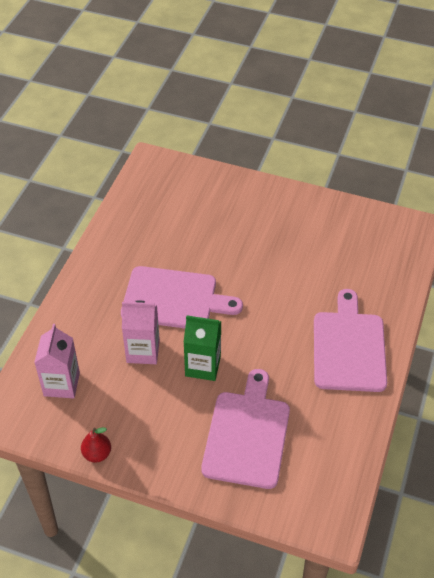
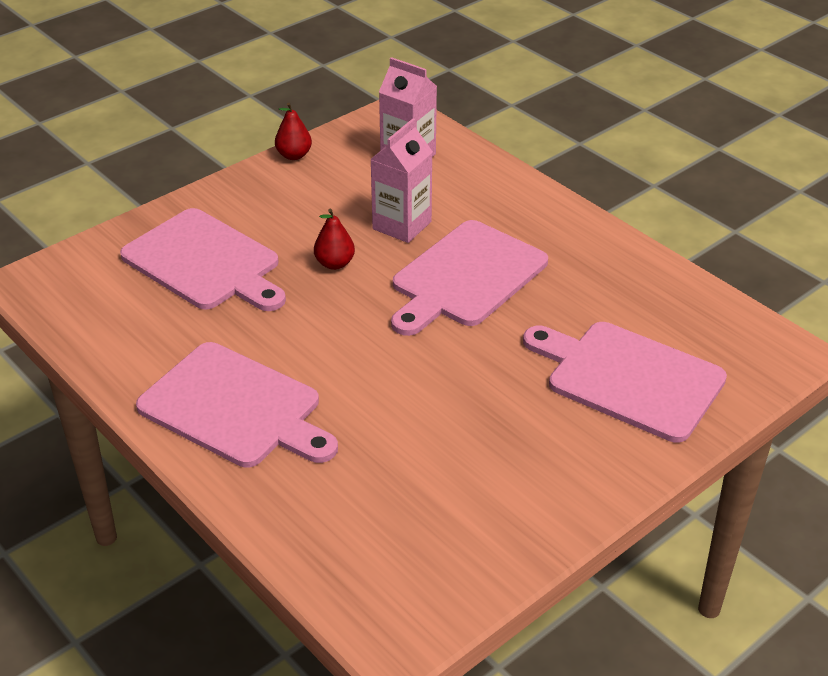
camera: 120 degrees right, 10 degrees down
(203, 366) = (334, 263): green carton -> red pear
(210, 207) = (628, 378): none -> pink cutting board

